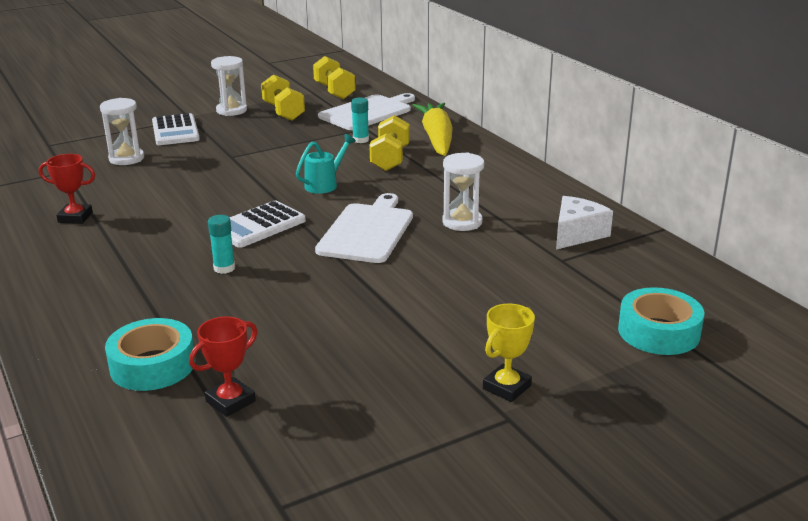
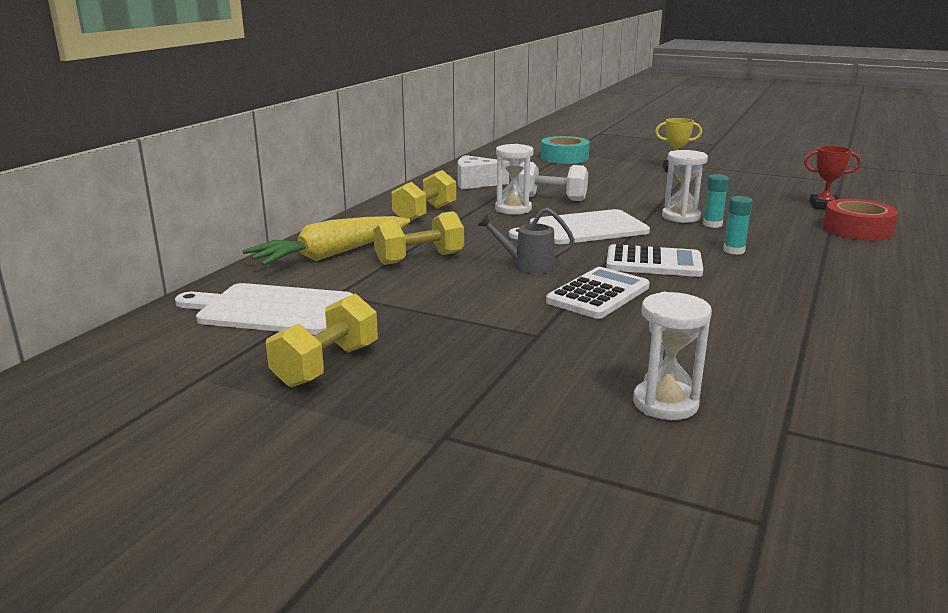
camera: 125 degrees left, 5 degrees down
(75, 217) = (830, 348): red trophy -> none
(152, 365) = (857, 229): turquoise tape -> red tape
(175, 131) = (516, 419): white calculator -> white calculator (598, 294)
(231, 110) = (364, 412): white hourglass -> white hourglass (680, 217)
(325, 184) = (527, 266): turquoise watering can -> grey watering can
(334, 91) = (181, 362): yellow dumbbell -> yellow dumbbell (425, 214)
(360, 140) = (382, 285): turquoise glue stick -> turquoise glue stick (712, 224)
(474, 251) = (551, 198): none -> white dumbbell

